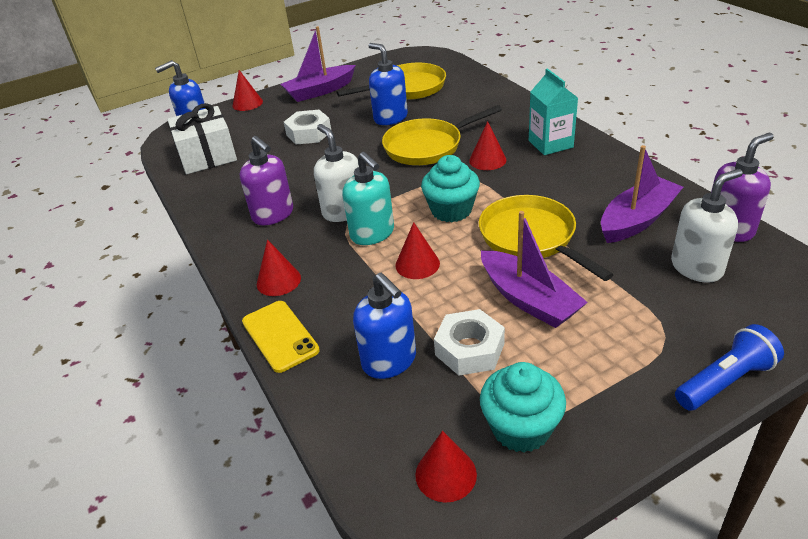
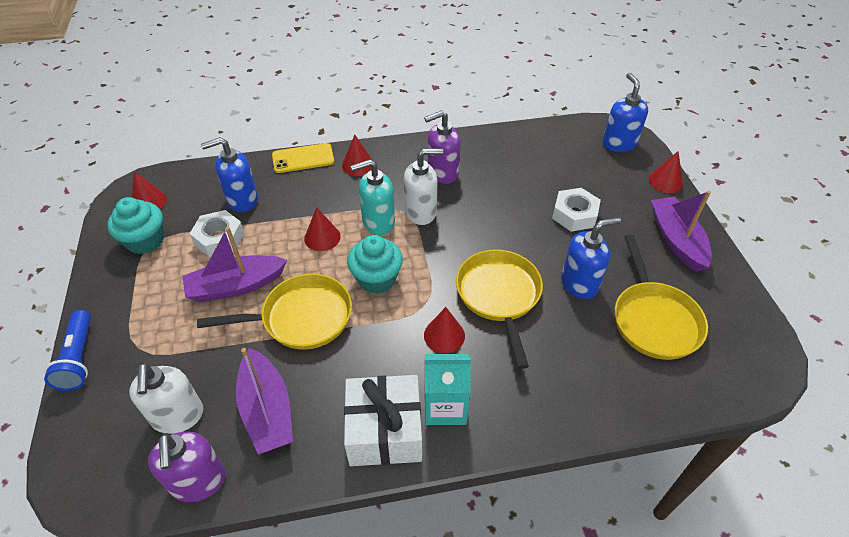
camera: 105 degrees right, 10 degrees up
(207, 155) = (563, 146): white gift -> white gift (385, 431)

